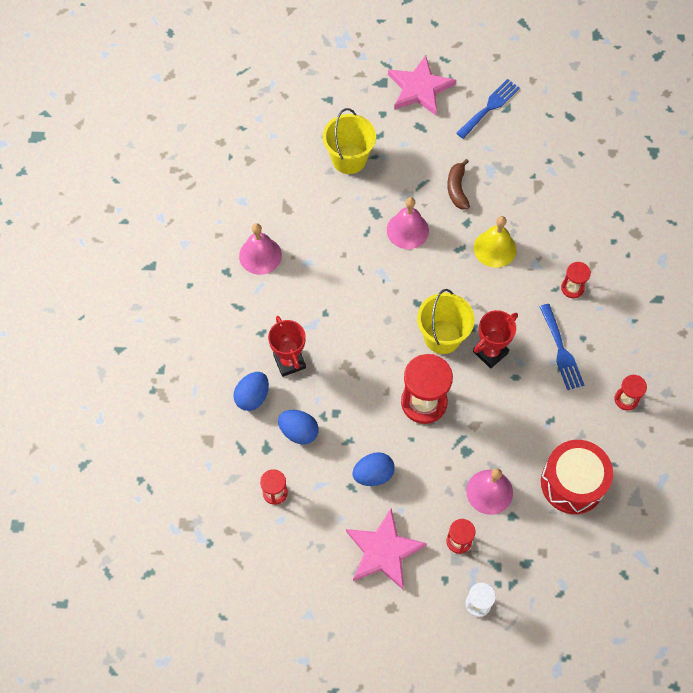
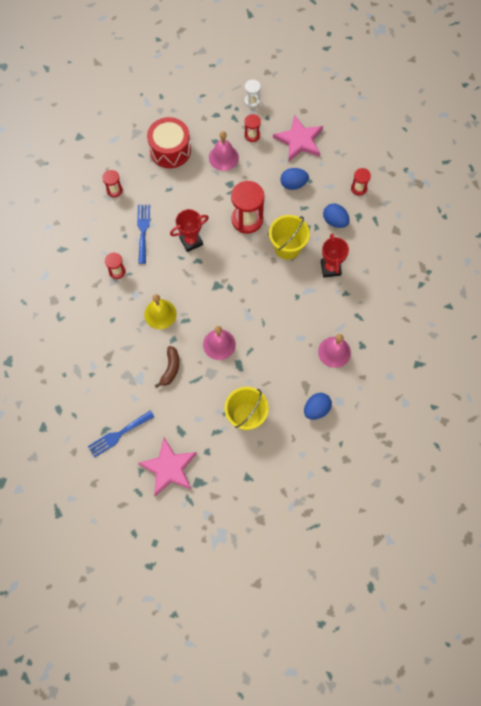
camera: 165 degrees left, 5 degrees up
(252, 397) = (361, 251): blue egg -> blue egg (316, 409)
(442, 337) = (220, 259): yellow bucket -> yellow bucket (287, 247)

